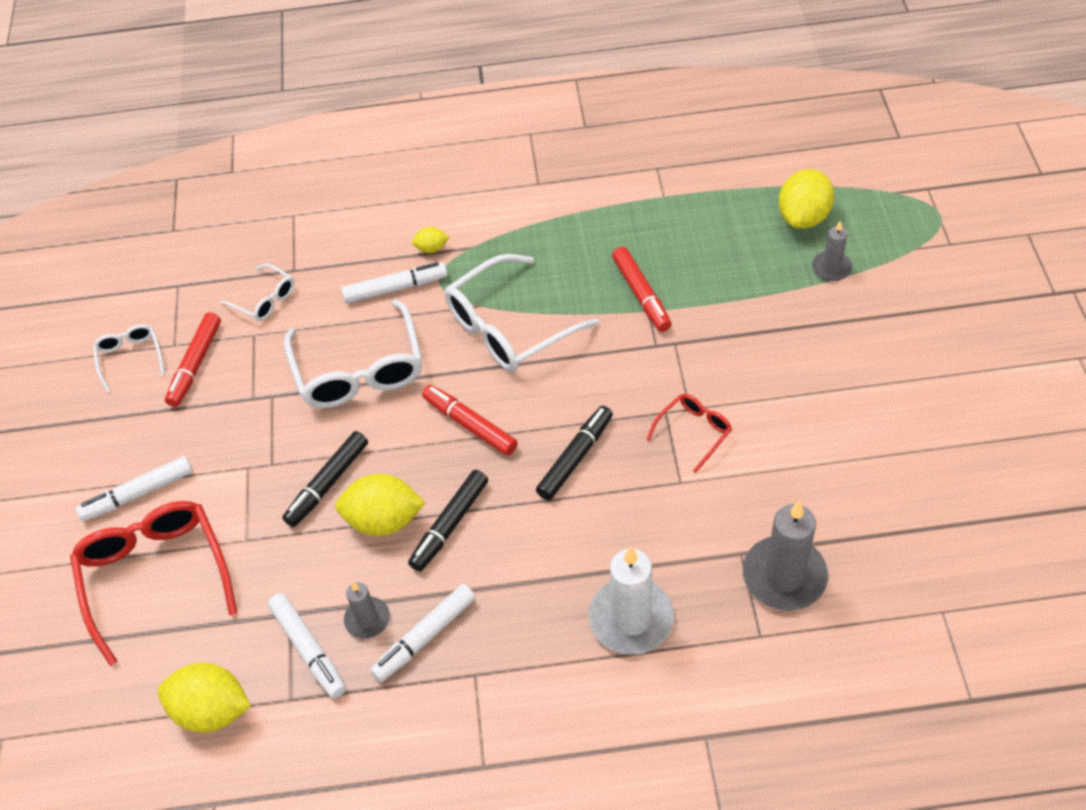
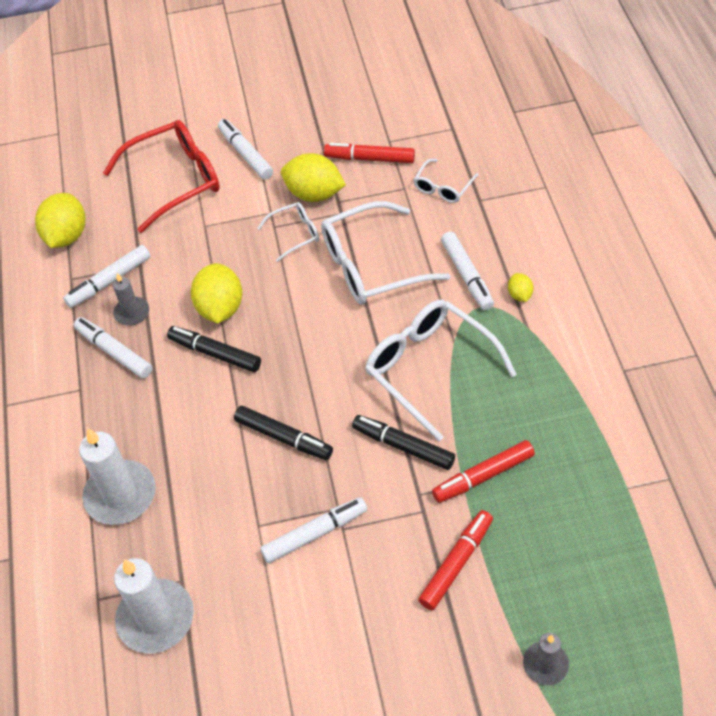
camera: 85 degrees right, 0 degrees up
(130, 357) = (373, 118): white glasses -> white glasses (295, 234)
(327, 484) = (255, 265): black marker -> black marker (403, 446)
(470, 425) = (317, 353): red marker -> red marker (456, 563)
(694, 432) = (315, 534): red glasses -> white marker
(784, 576) = (156, 618): grey candle -> white candle
(803, 217) = (620, 634): yellow lemon -> yellow lemon (314, 194)

